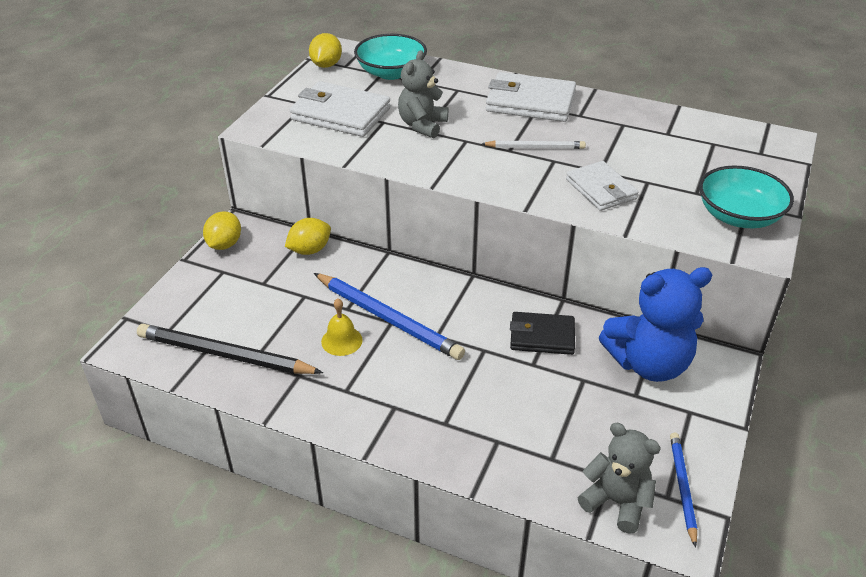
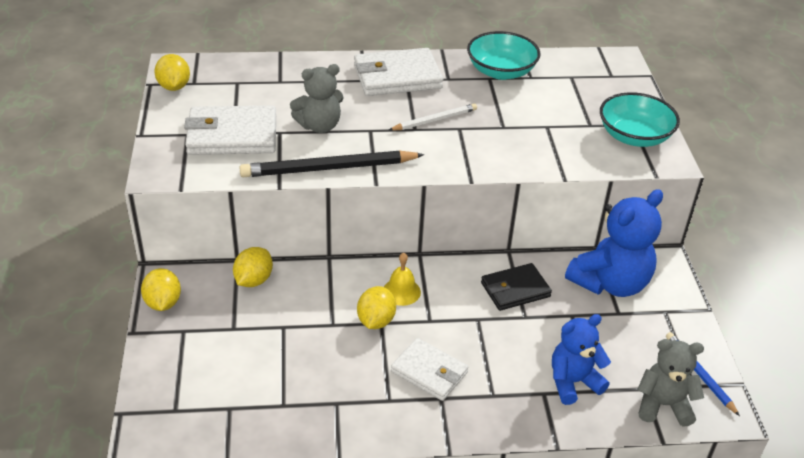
camera: 30 degrees left, 0 degrees up
(225, 355) = (252, 410): black pencil -> black pencil (329, 168)
(341, 341) = (350, 356): yellow bell -> yellow bell (401, 291)
(387, 318) = (376, 321): blue pencil -> yellow lemon
(391, 72) = (245, 79): turquoise bowl -> turquoise bowl (501, 71)
(422, 125) = (319, 126): grey teddy bear -> grey teddy bear turned 105 degrees counterclockwise
(535, 442) = (573, 382): none -> blue teddy bear
(601, 189) = (516, 144): white wallet -> white wallet (429, 372)

